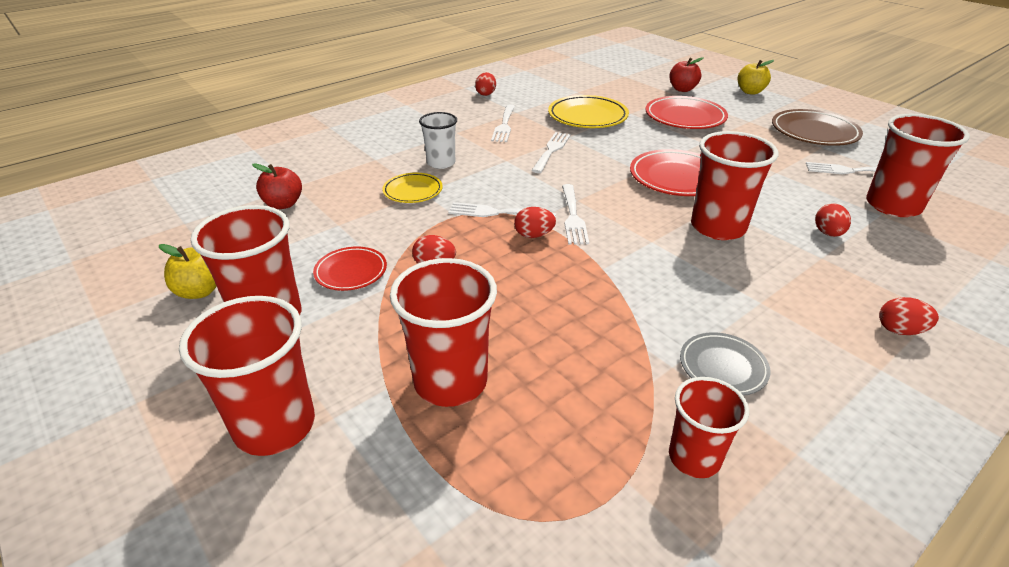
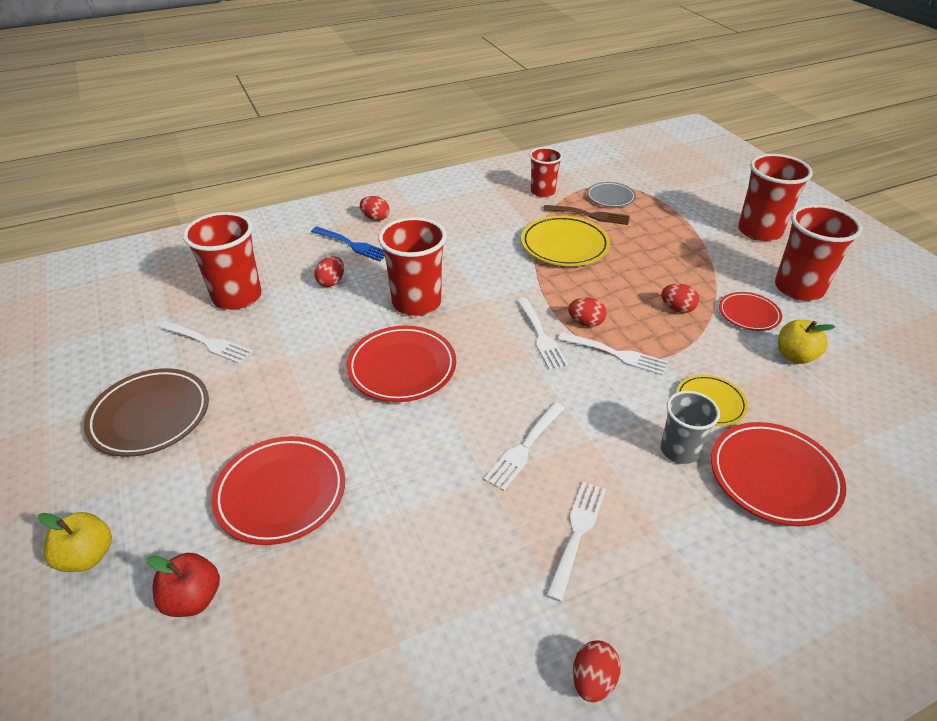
camera: 165 degrees left, 5 degrees up
(200, 291) = (870, 317): yellow apple -> yellow apple (795, 356)
(283, 204) = (858, 409): red apple -> none
(375, 159) = (774, 477): none -> red plate
(441, 163) = (679, 450): white cup -> grey cup
(450, 381) = (662, 235): red cup -> none
(573, 217) = (541, 336): white fork -> white fork turned 150 degrees clockwise
(579, 406) = (590, 215): none -> brown fork
(587, 116) = (430, 531): yellow plate -> yellow plate (564, 245)
(723, 367) = (499, 218): grey plate -> grey plate (610, 197)
(869, 281) = (352, 245): none -> blue fork

